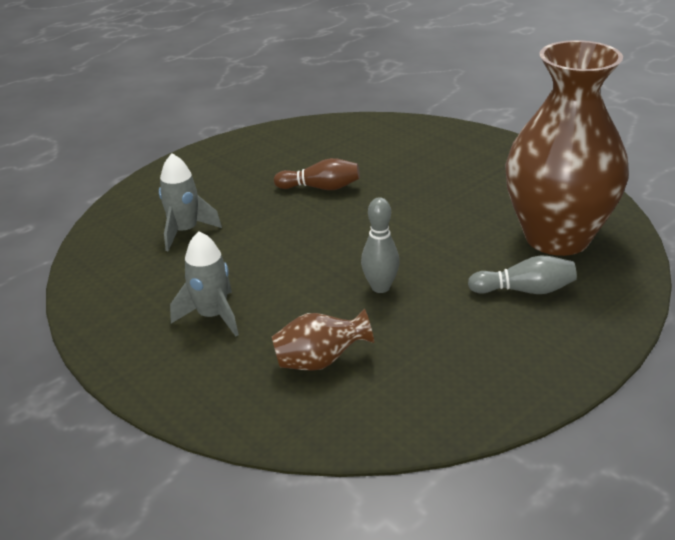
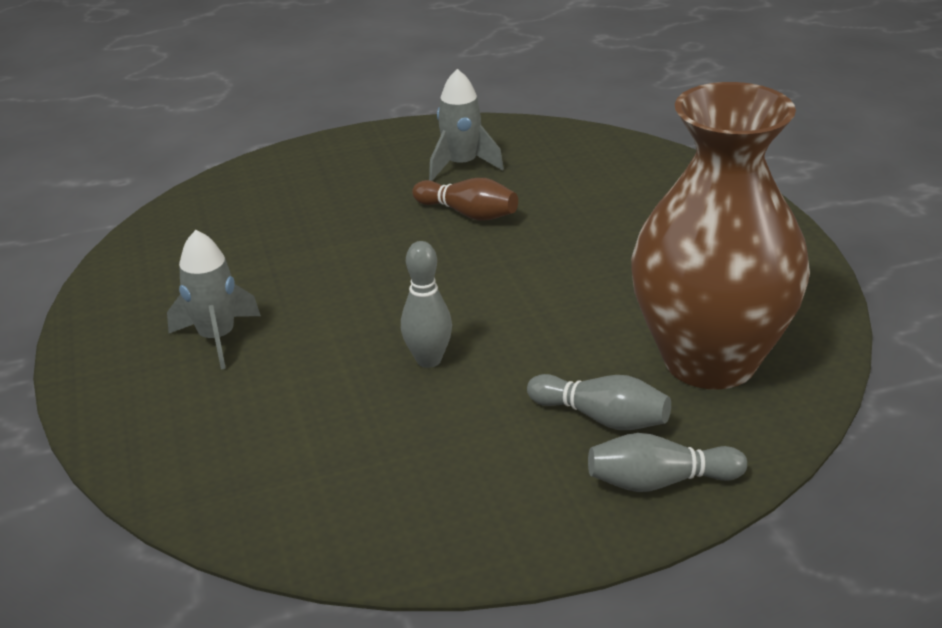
camera: 25 degrees right, 0 degrees up
(185, 231) = (272, 228): grey rocket -> grey rocket (462, 165)
(320, 361) = (284, 428): brown vase -> none
(593, 317) = (659, 481): none -> grey bowling pin

